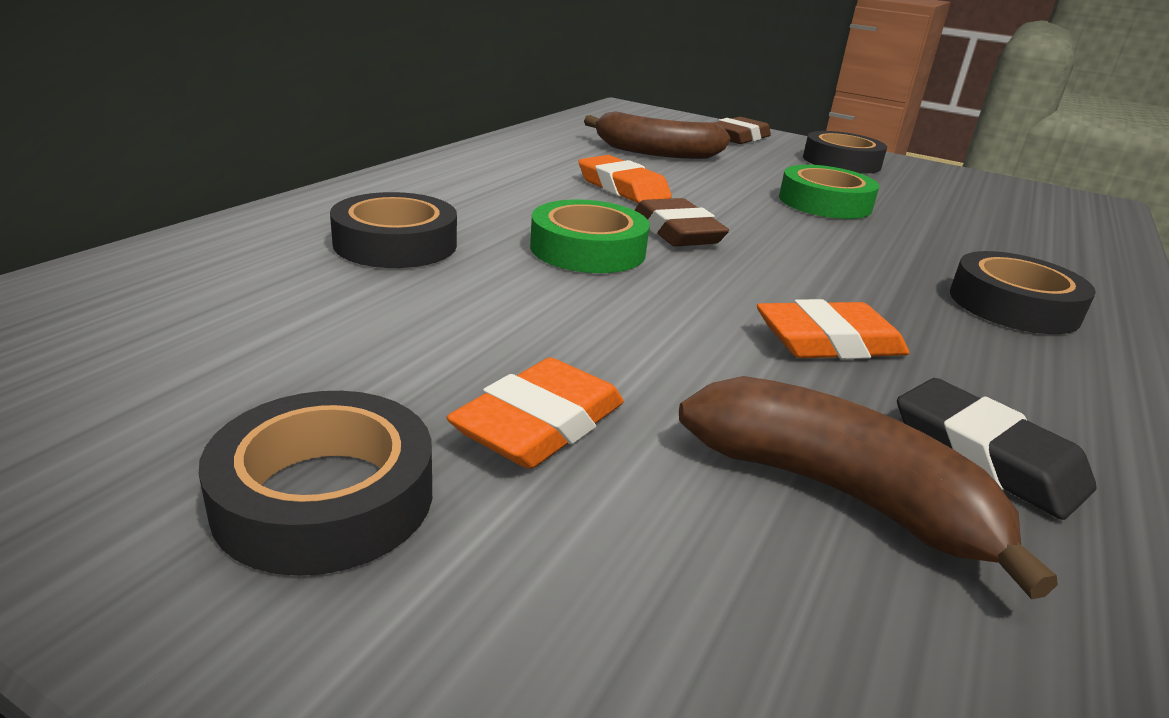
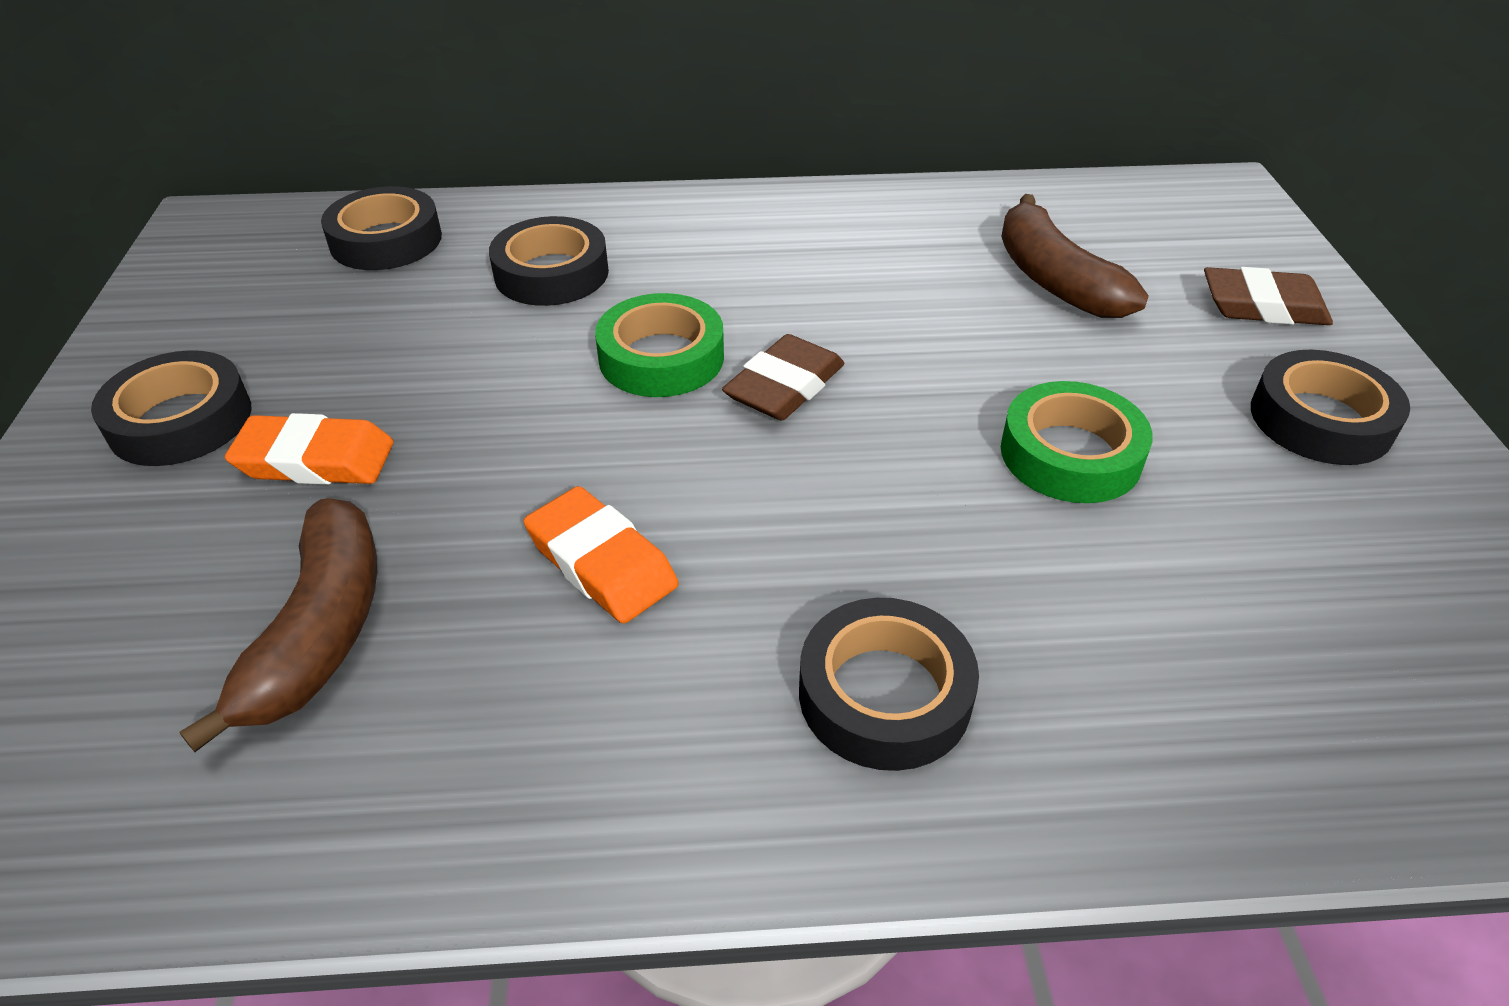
camera: 60 degrees right, 15 degrees up
(174, 283) = (386, 240): none -> black tape
(623, 188) = (875, 309): orange eraser -> none
(986, 457) = (443, 714): black eraser -> none

